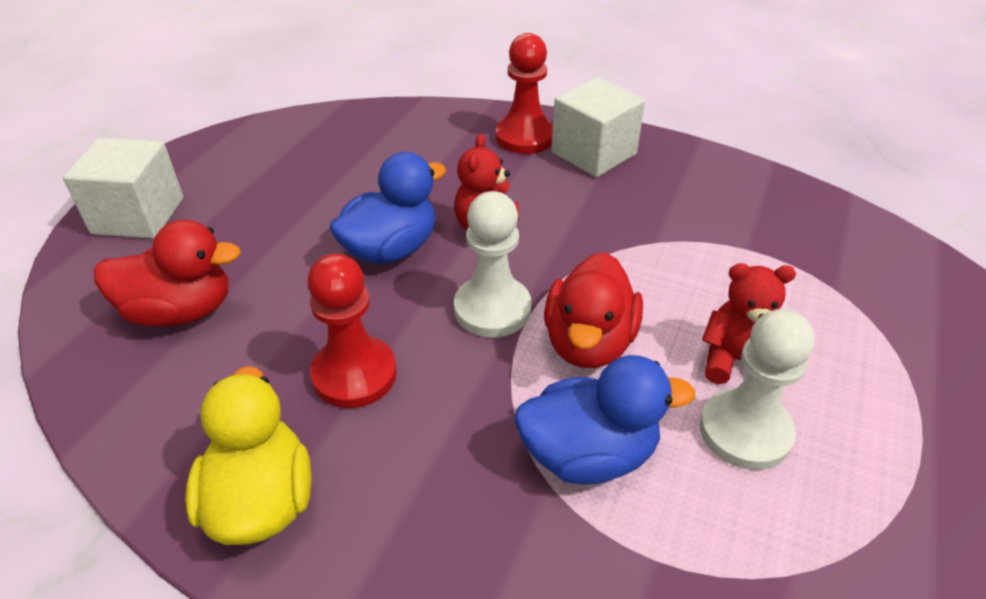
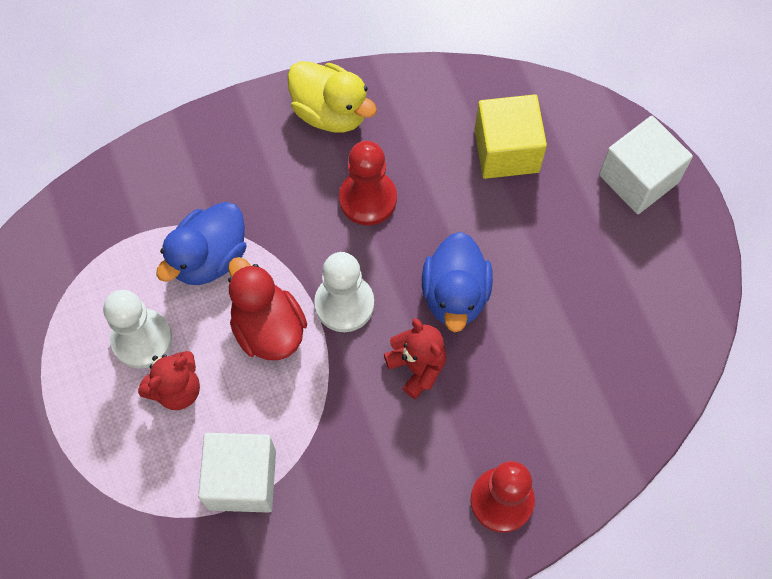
camera: 135 degrees right, 25 degrees up
(180, 311) = (506, 150): red duck -> yellow cube
(593, 153) = (430, 529): white cube -> white cube (242, 479)

